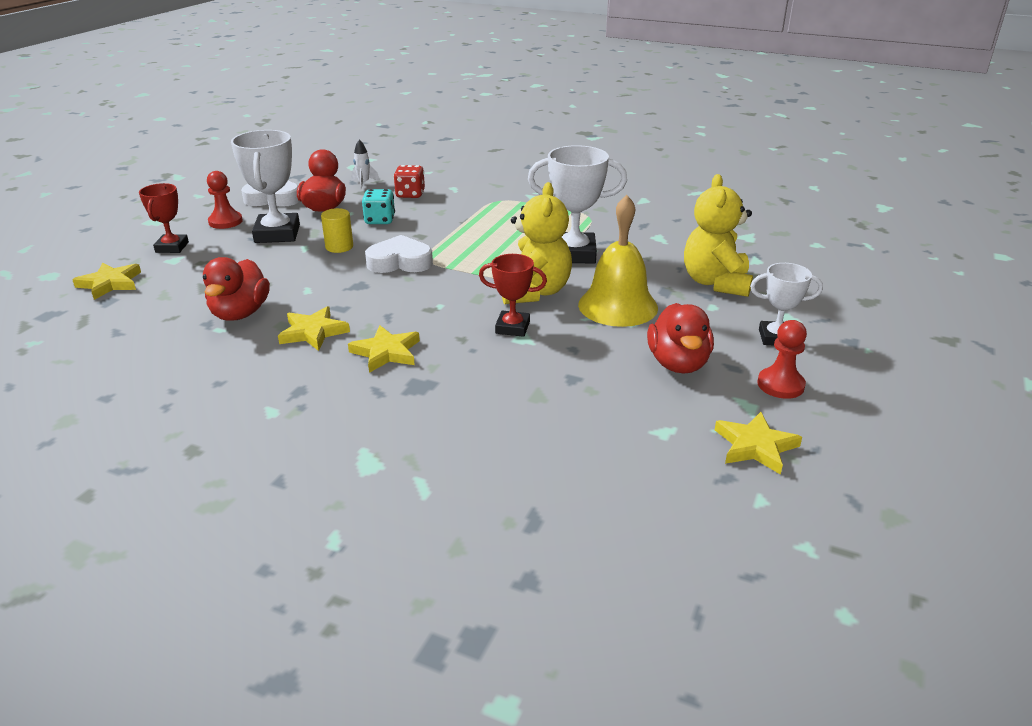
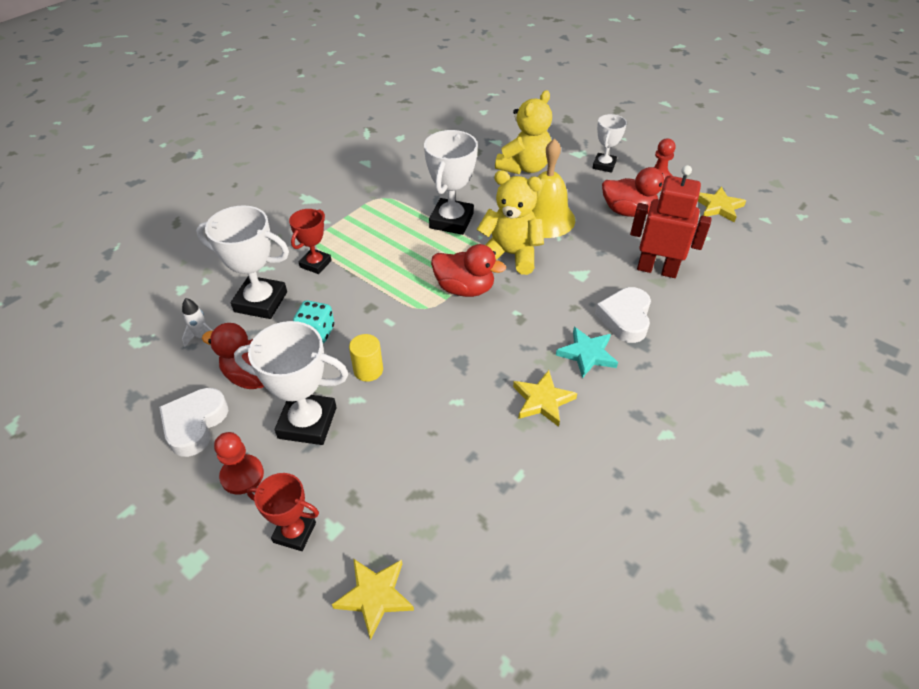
camera: 75 degrees left, 15 degrees up
(240, 313) = (491, 457): red duck -> red duck (464, 288)
(386, 352) = (587, 354): yellow star -> turquoise star
(400, 262) = (423, 328): white heart -> white heart (625, 318)
(410, 194) = (261, 302): red dice -> white trophy
(512, 327) = (564, 277): red trophy -> red trophy (315, 264)
(562, 393) = (657, 269): none -> red robot
(715, 283) = (524, 167): yellow teddy bear -> yellow teddy bear turned 75 degrees counterclockwise

